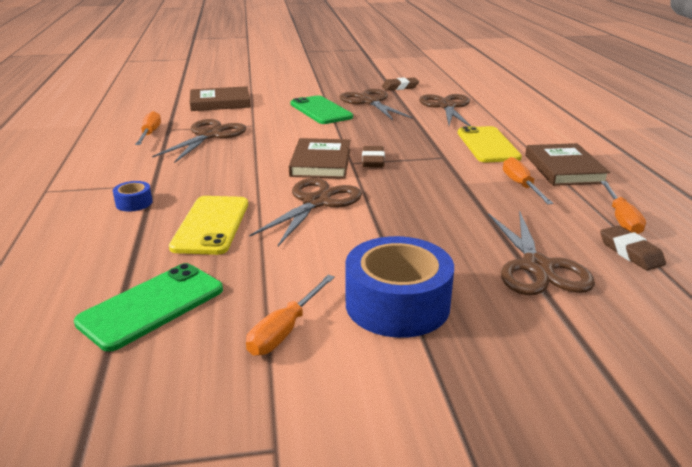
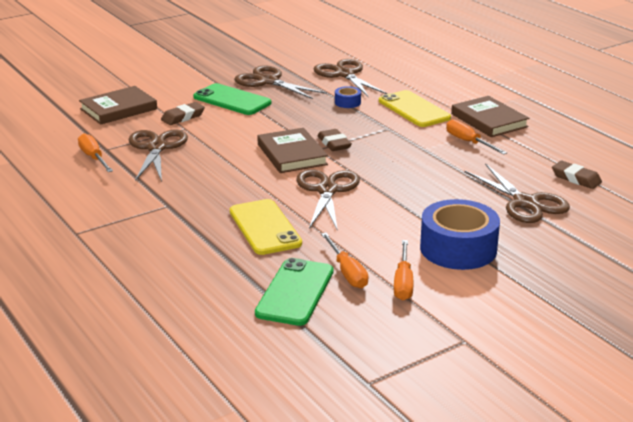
camera: 25 degrees left, 0 degrees up
(134, 203) = (174, 225): blue tape -> blue tape (347, 102)
(400, 87) = (280, 58): brown eraser -> brown eraser (183, 117)
(621, 219) = (555, 155): orange screwdriver -> orange screwdriver (347, 272)

